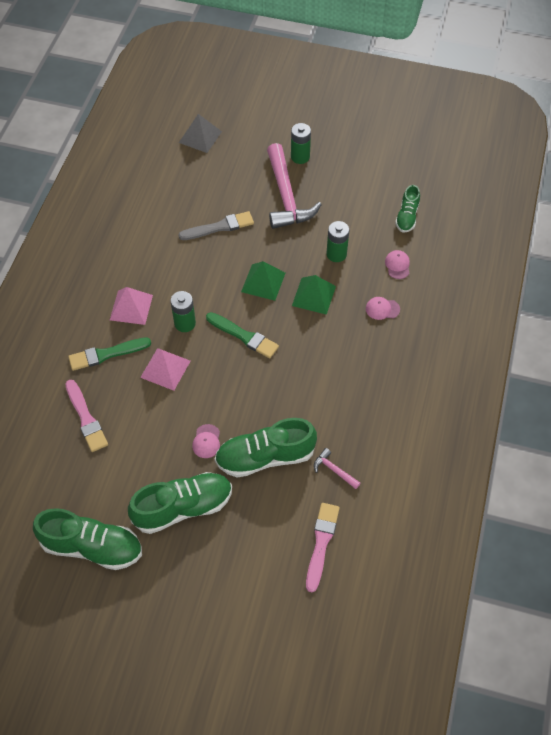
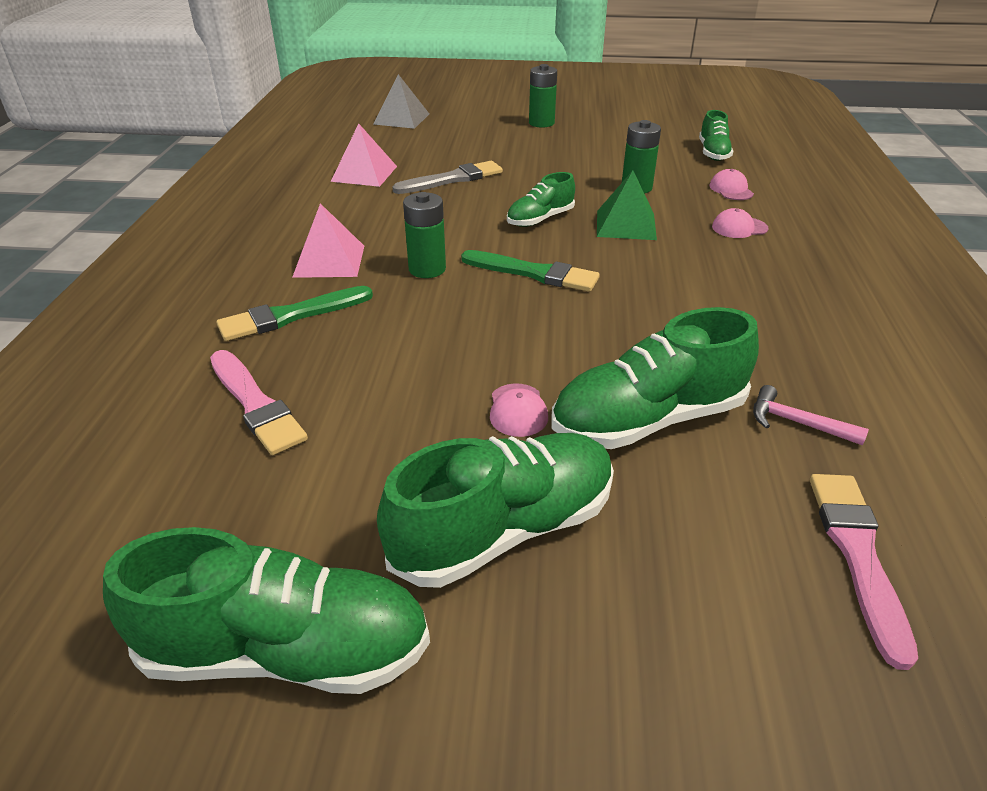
camera: 10 degrees left, 20 degrees down
(165, 369) = (406, 322): pink pyramid -> pink pyramid (364, 173)
(263, 282) = (540, 219): green pyramid -> green shoe
(286, 196) = (538, 150): pink hammer -> none

